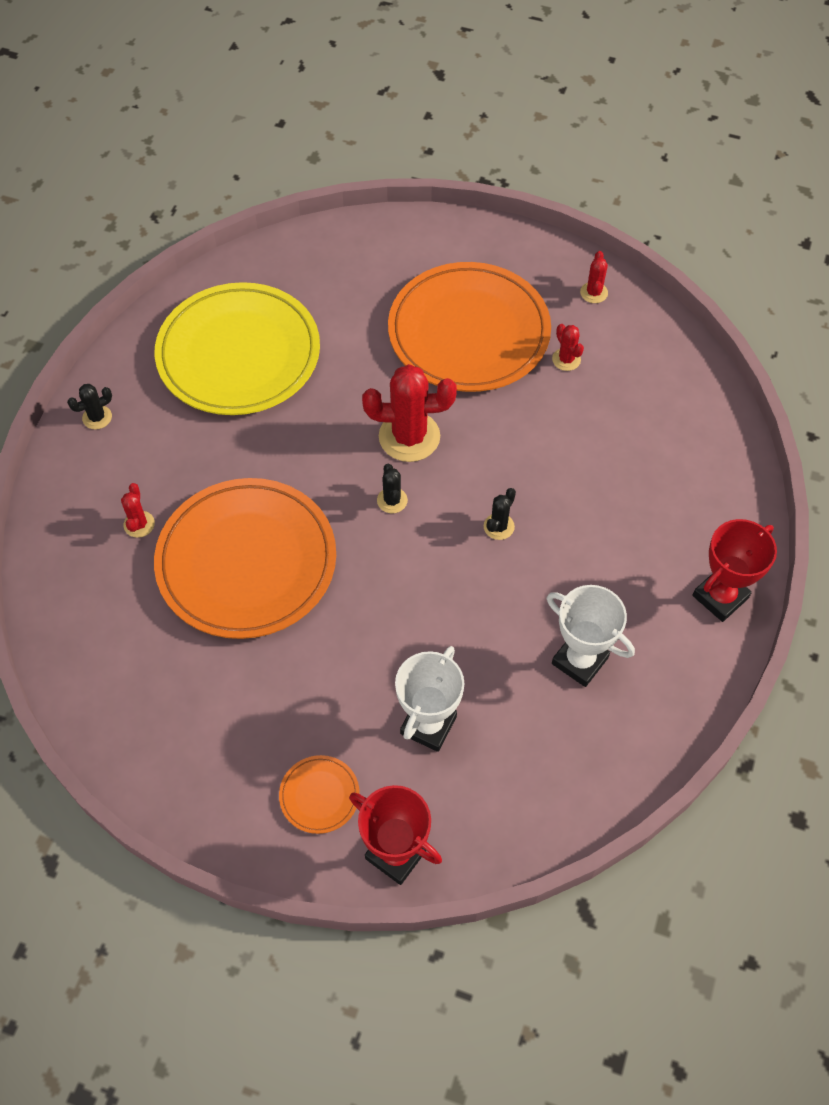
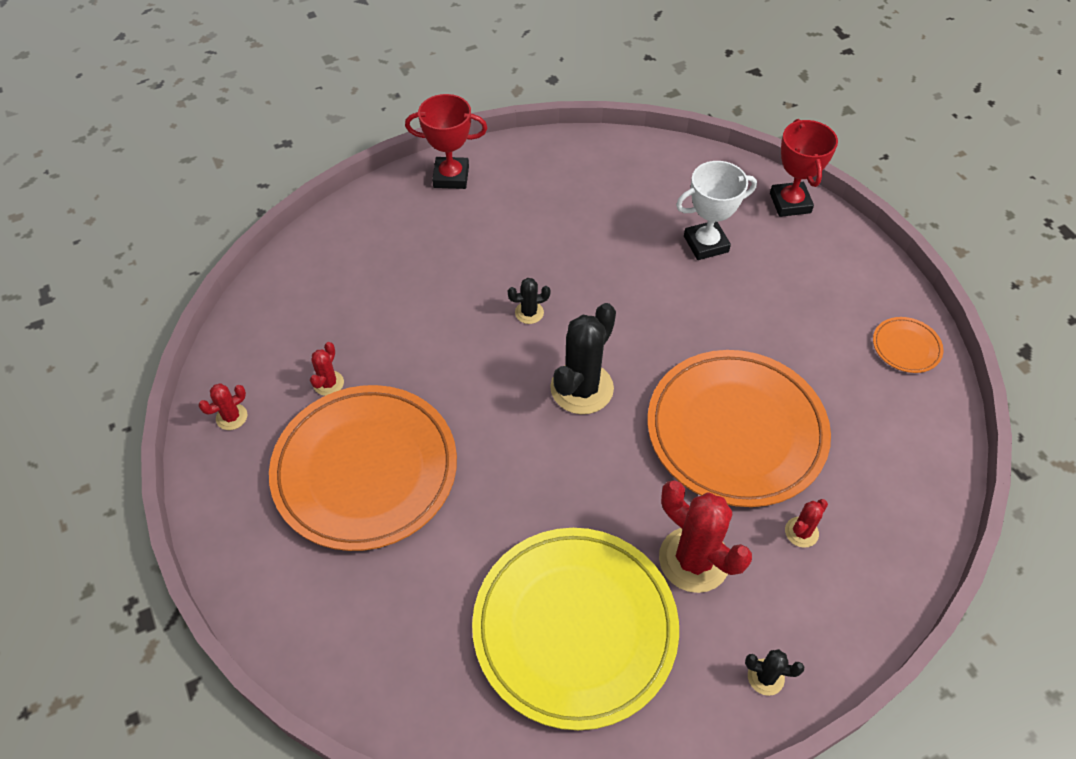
camera: 135 degrees left, 5 degrees down
(319, 795) = (811, 258): orange plate -> orange plate (906, 347)
(392, 500) = (582, 388): black cactus -> black cactus, size x2.07
(409, 437) = (515, 424): red cactus -> red cactus (694, 560)
(580, 660) = (575, 208): white trophy -> none

